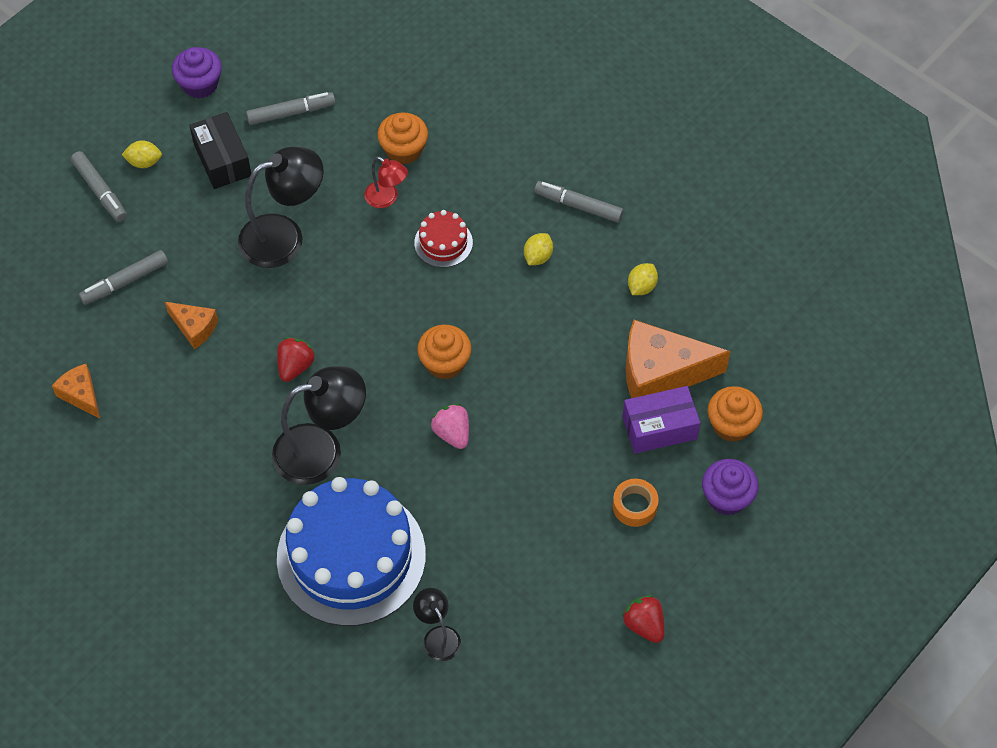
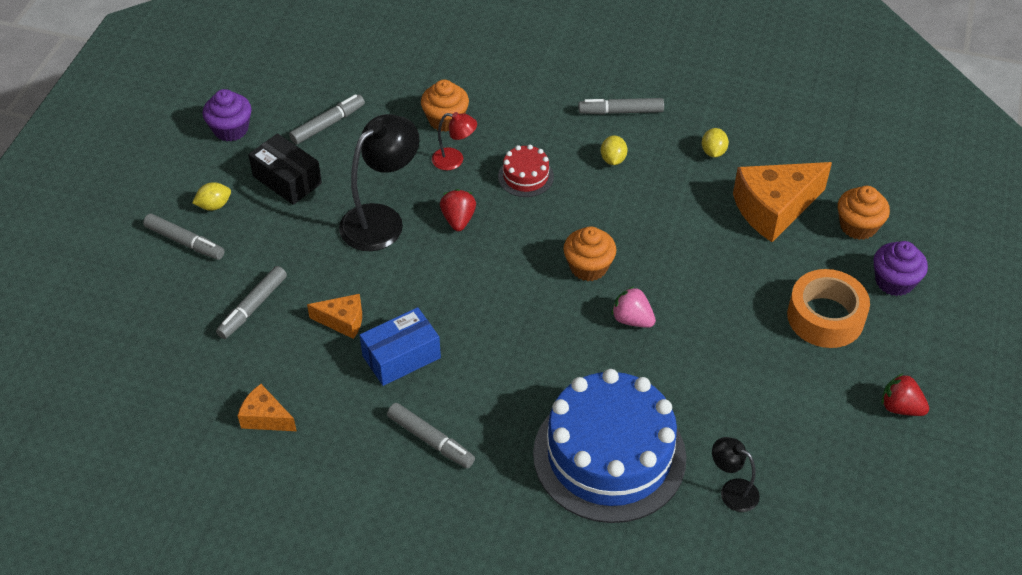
camera: 25 degrees left, 10 degrees down
(207, 475) = (431, 440): none -> grey marker
(226, 384) = (401, 357): none -> blue box
(295, 366) = (457, 318): red strawberry -> red strawberry (458, 220)
(322, 450) = (525, 378): black lamp -> none
(634, 506) = (825, 317): orange tape -> orange tape, size x1.77
(659, 428) = (802, 250): purple box -> none

